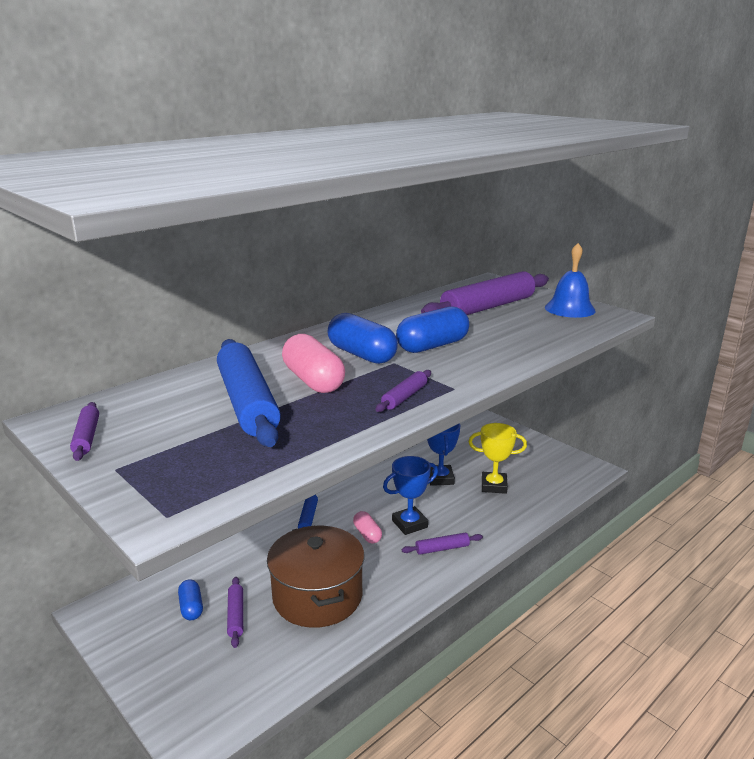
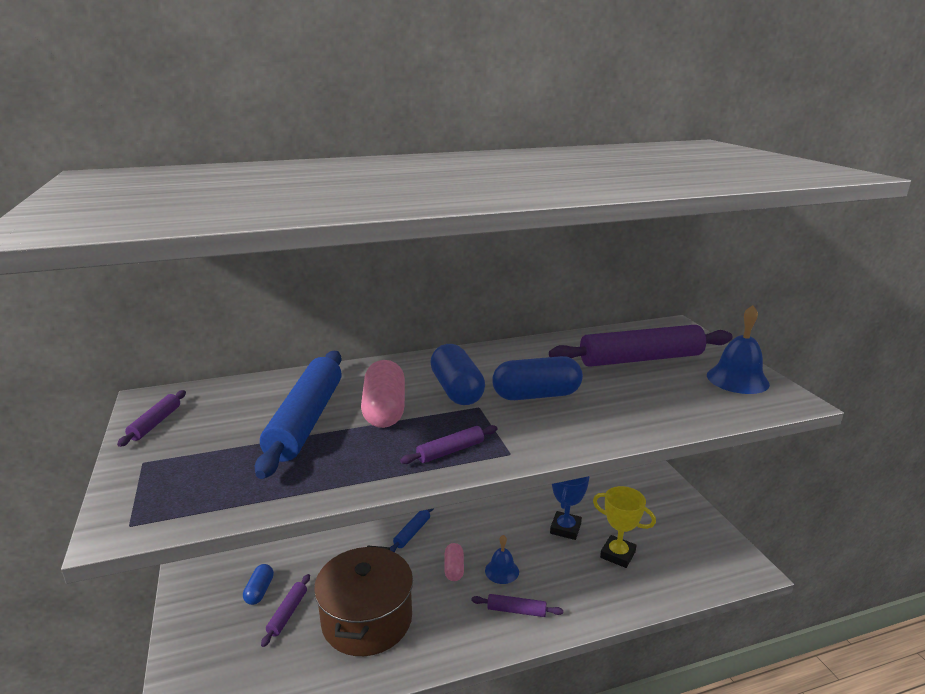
camera: 25 degrees right, 0 degrees up
(409, 524) = (502, 571): blue trophy -> blue bell

